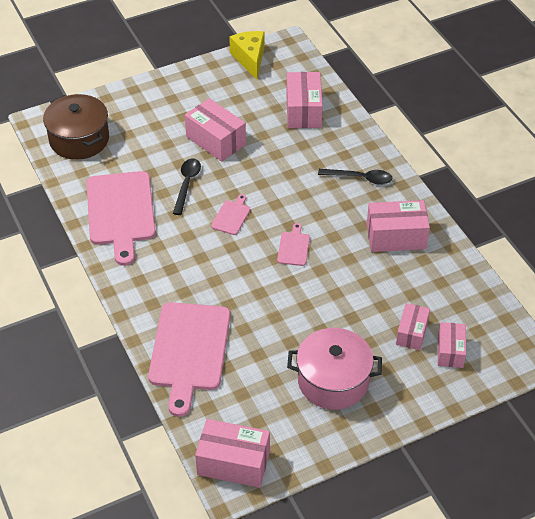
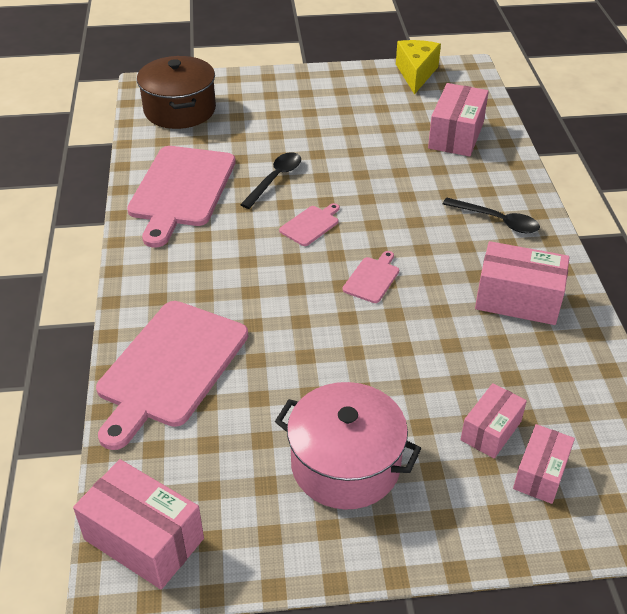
camera: 20 degrees right, 5 degrees down
(215, 141) = (334, 143): pink box -> none

